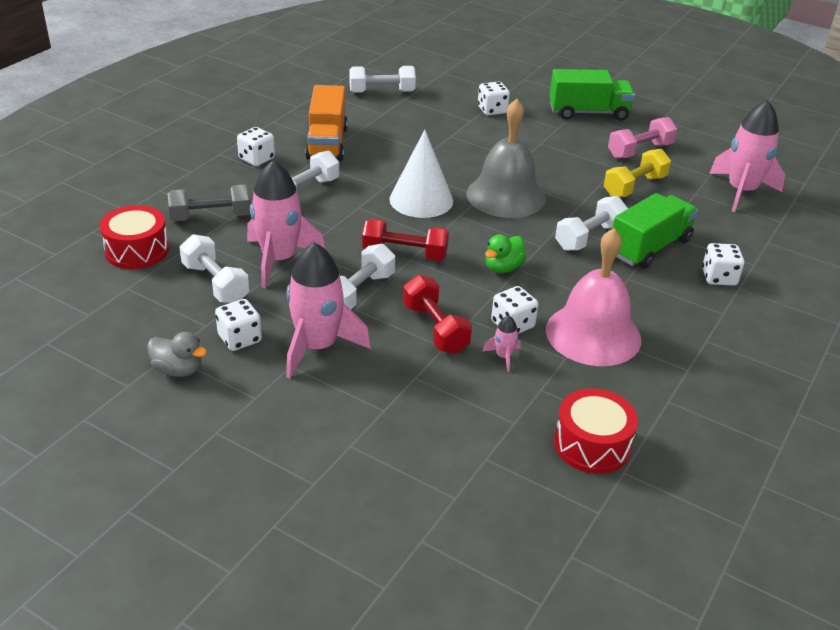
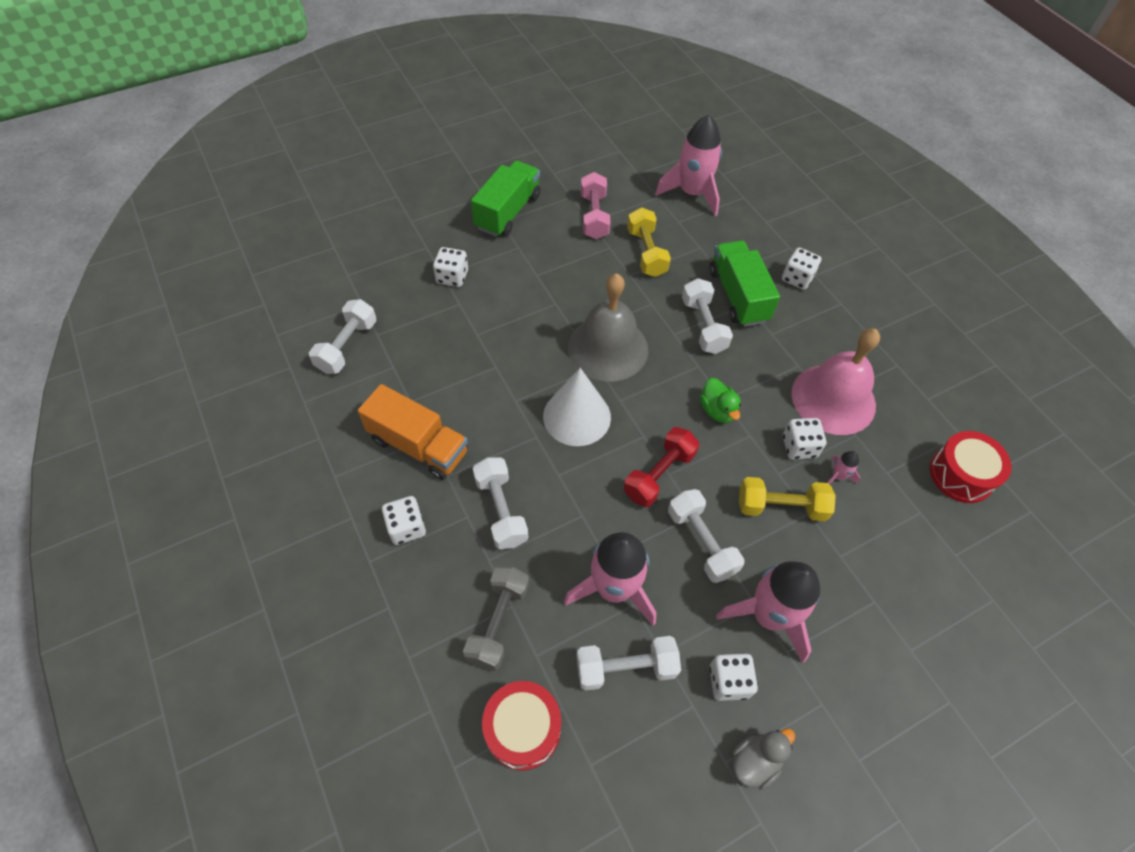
camera: 60 degrees left, 20 degrees up
(435, 328) = (781, 507): red dumbbell -> yellow dumbbell

